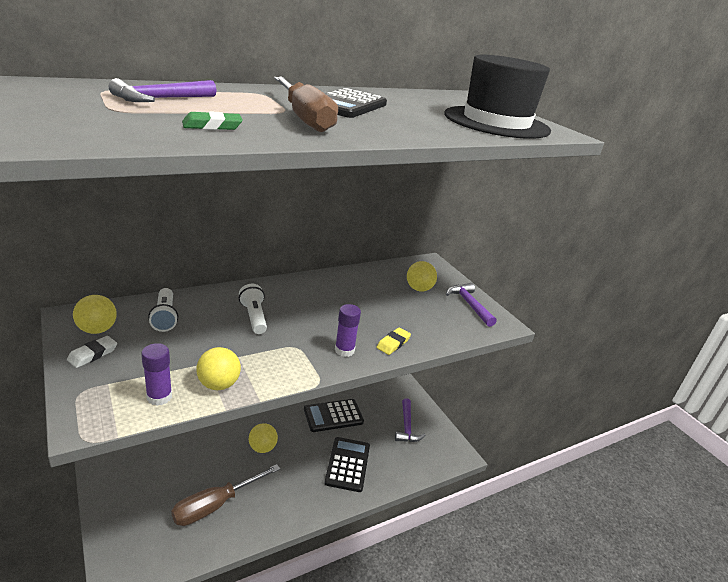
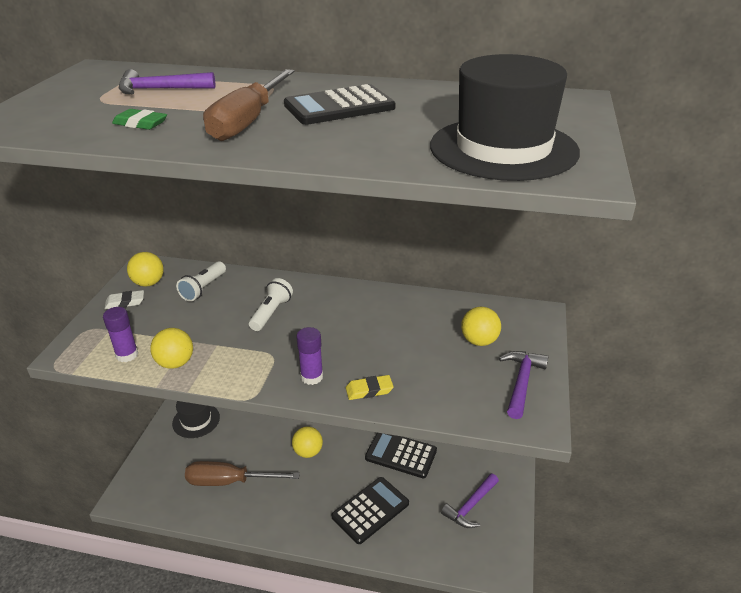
camera: 45 degrees right, 5 degrees up
(131, 472) = (196, 420): none -> black hat

